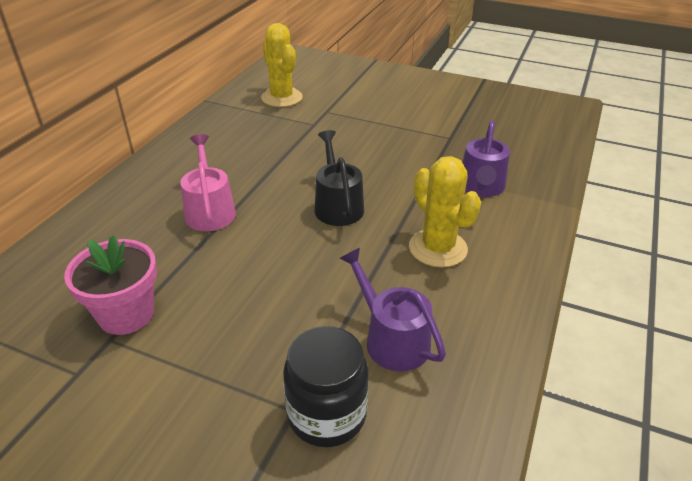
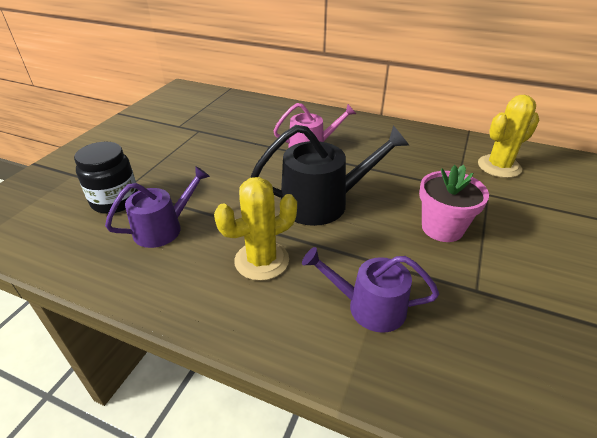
camera: 90 degrees right, 0 degrees up
(126, 314) = (216, 132): pink flower pot -> pink flower pot (442, 228)
(337, 206) = (322, 202): black watering can -> black watering can, size x1.52

